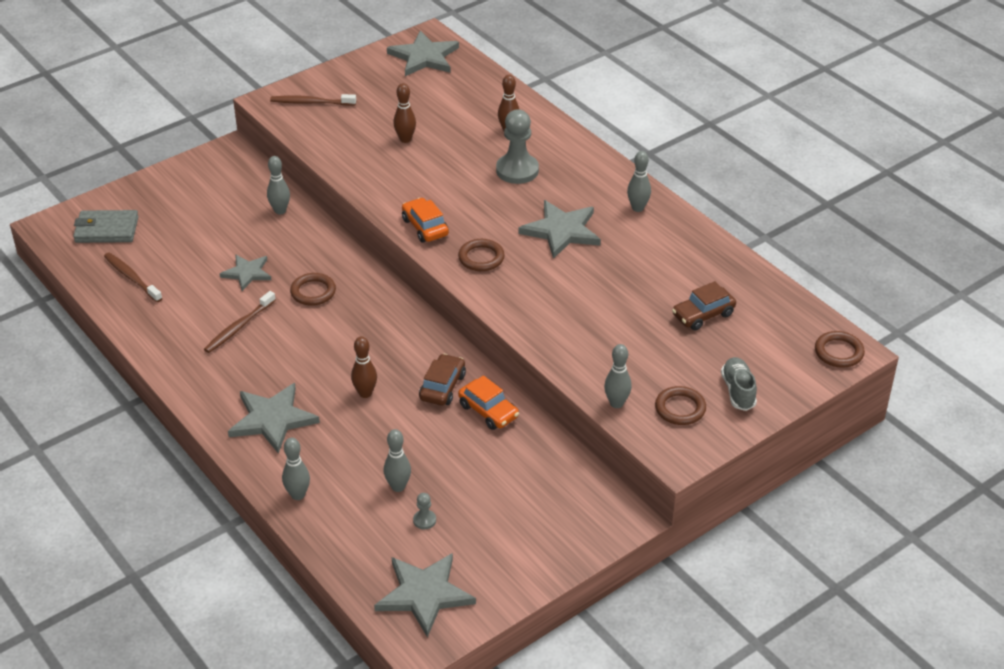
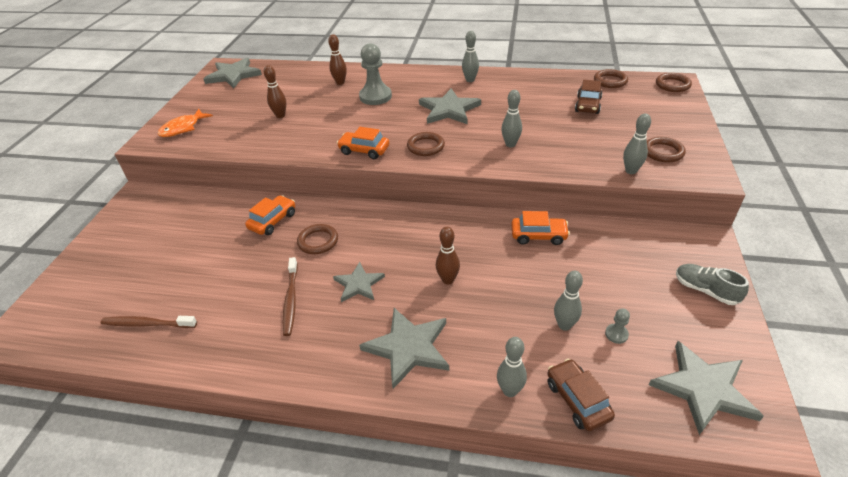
camera: 40 degrees left, 0 degrees up
(106, 229) = (80, 303): grey wallet -> none
(247, 273) = (249, 260): grey star -> grey star (358, 284)
(280, 211) = (225, 208): grey bowling pin -> grey bowling pin (510, 144)
(302, 249) = (273, 221): none -> orange car
(311, 102) = (183, 128): brown toothbrush -> orange fish
(442, 387) = (490, 241): brown car -> brown car (577, 400)
(738, 391) = (669, 127): grey shoe -> grey shoe (705, 290)
(780, 304) = (610, 81): none -> brown ring

